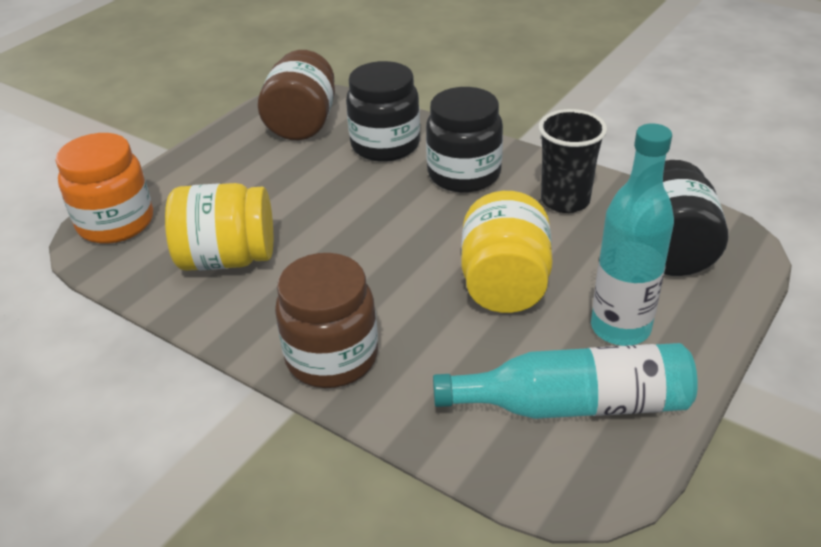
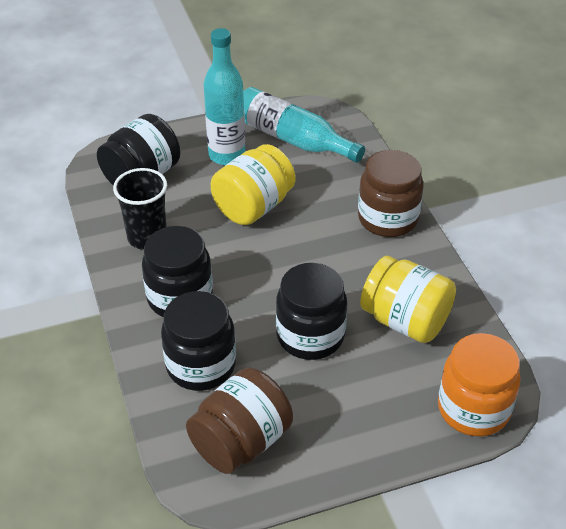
camera: 145 degrees left, 5 degrees up
(313, 204) = (310, 336): none -> black jar

